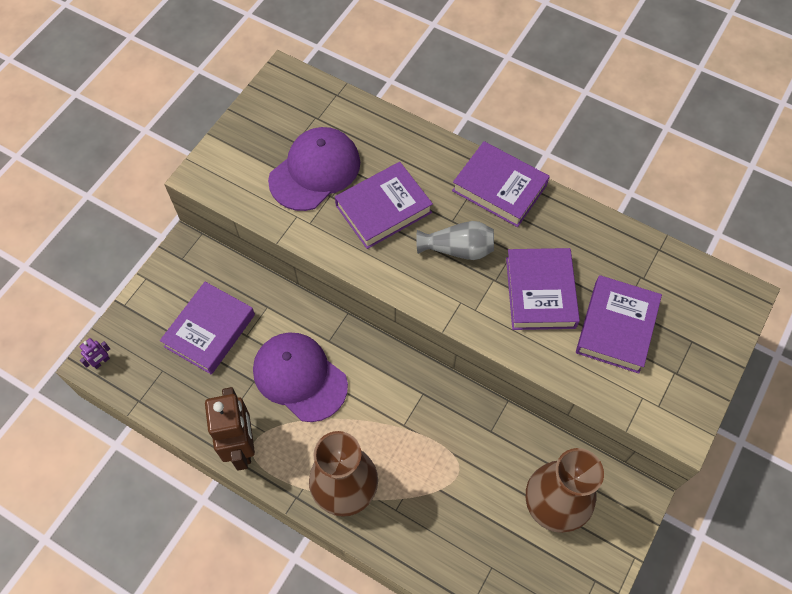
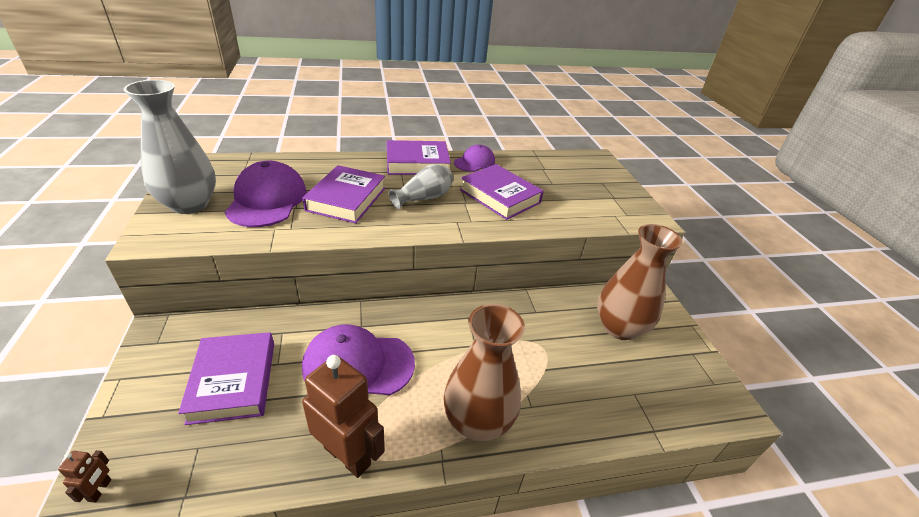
camera: 45 degrees left, 25 degrees down
(101, 362) = (100, 490): purple robot -> brown robot
(251, 143) = (189, 204): none -> grey vase
(567, 220) = (474, 162): none -> purple cap
(616, 327) = (560, 193): purple book -> none

